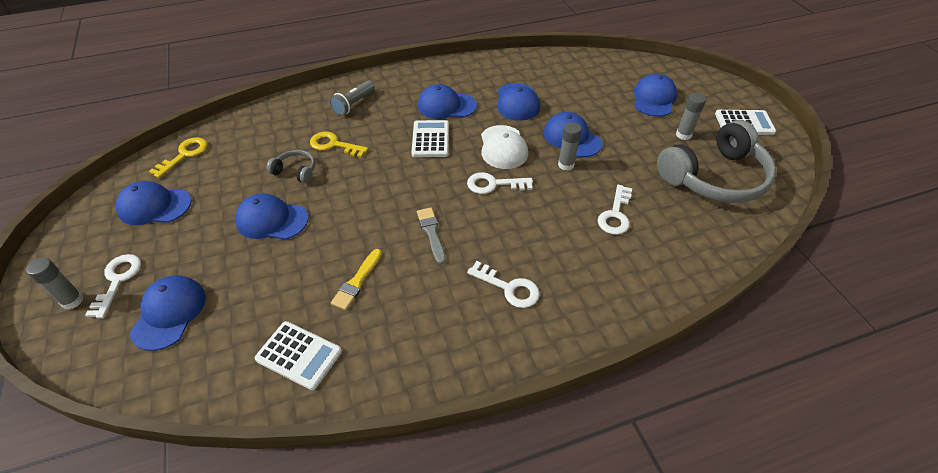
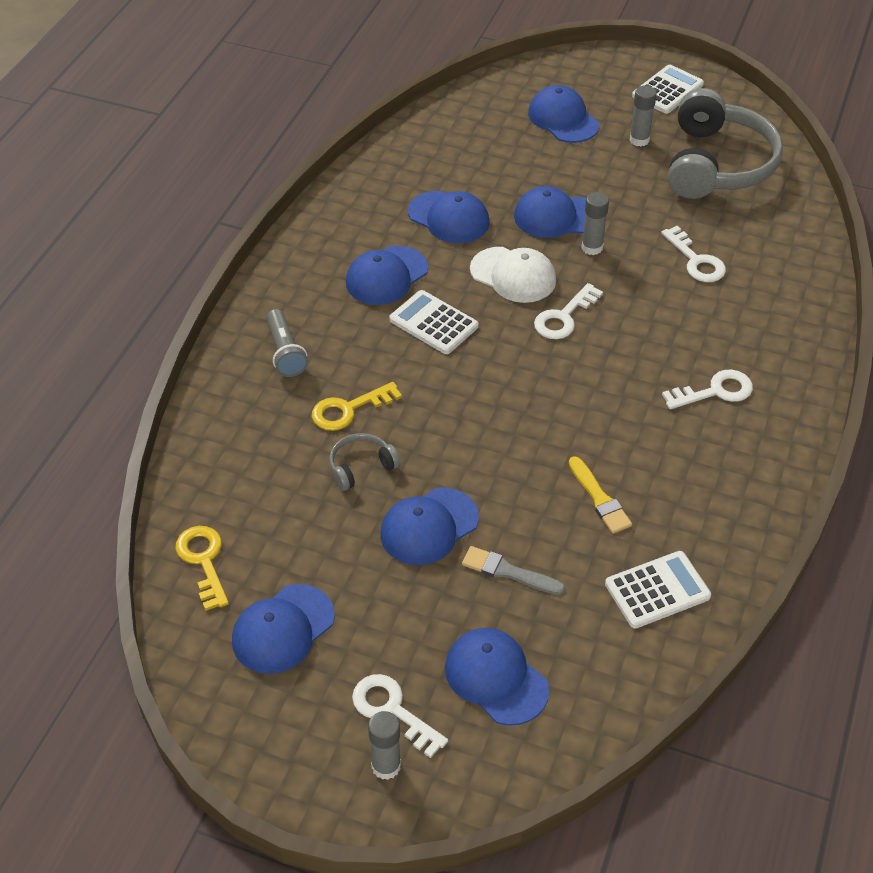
camera: 50 degrees left, 0 degrees up
(431, 233) = (586, 405): grey brush -> grey brush (508, 572)

